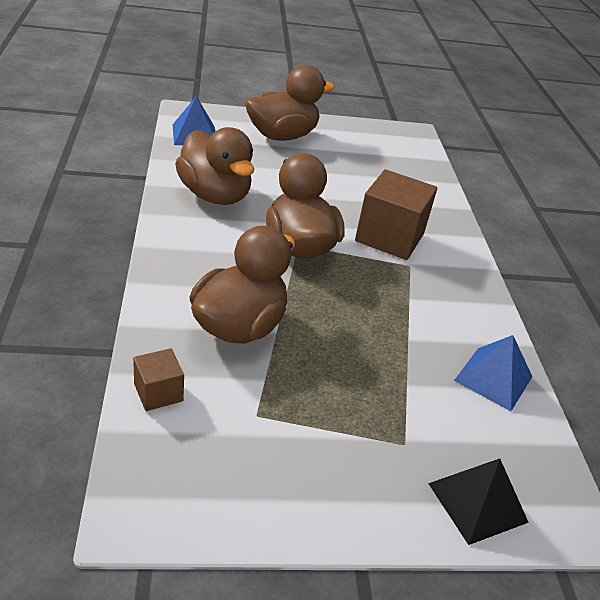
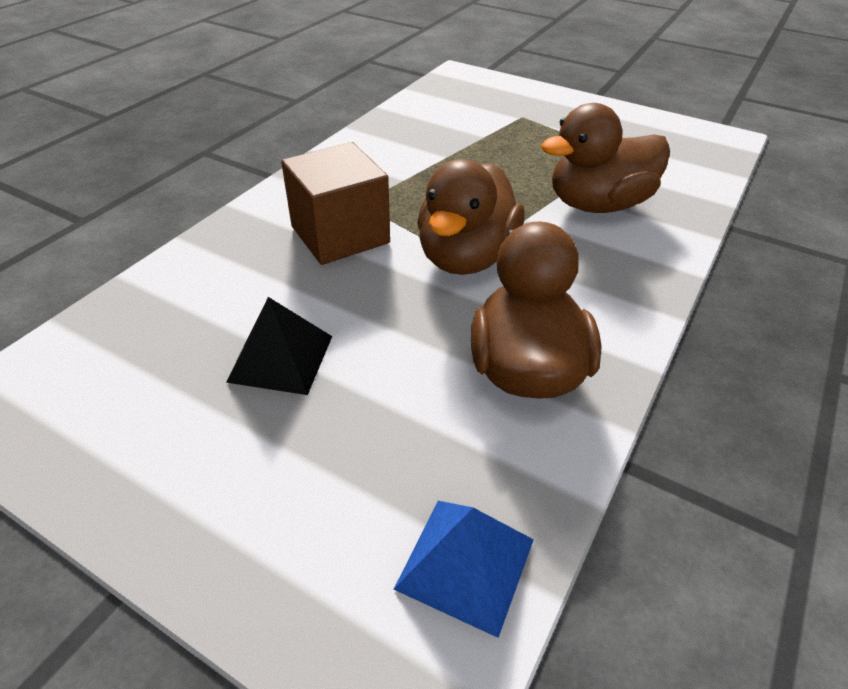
camera: 140 degrees left, 5 degrees up
(158, 392) = (695, 183): brown cube -> none
(282, 136) = (267, 489): brown duck -> none
(477, 502) = (505, 89): black pyramid -> black pyramid (281, 358)
(493, 378) = (411, 121): blue pyramid -> none

